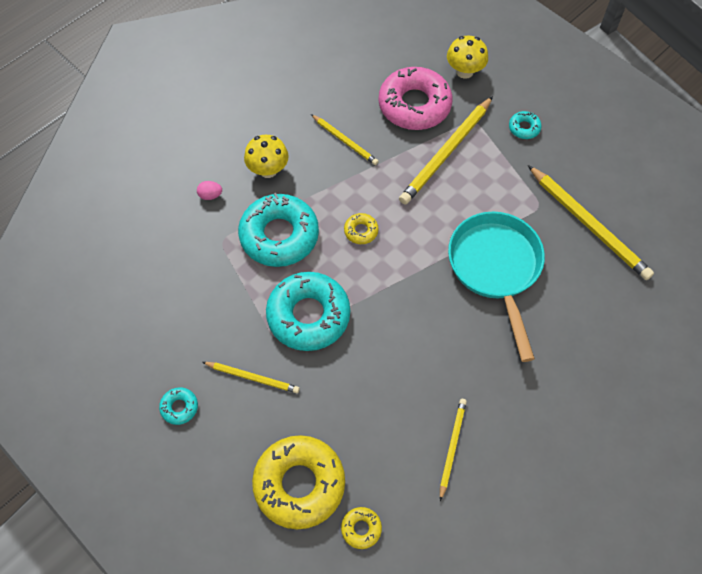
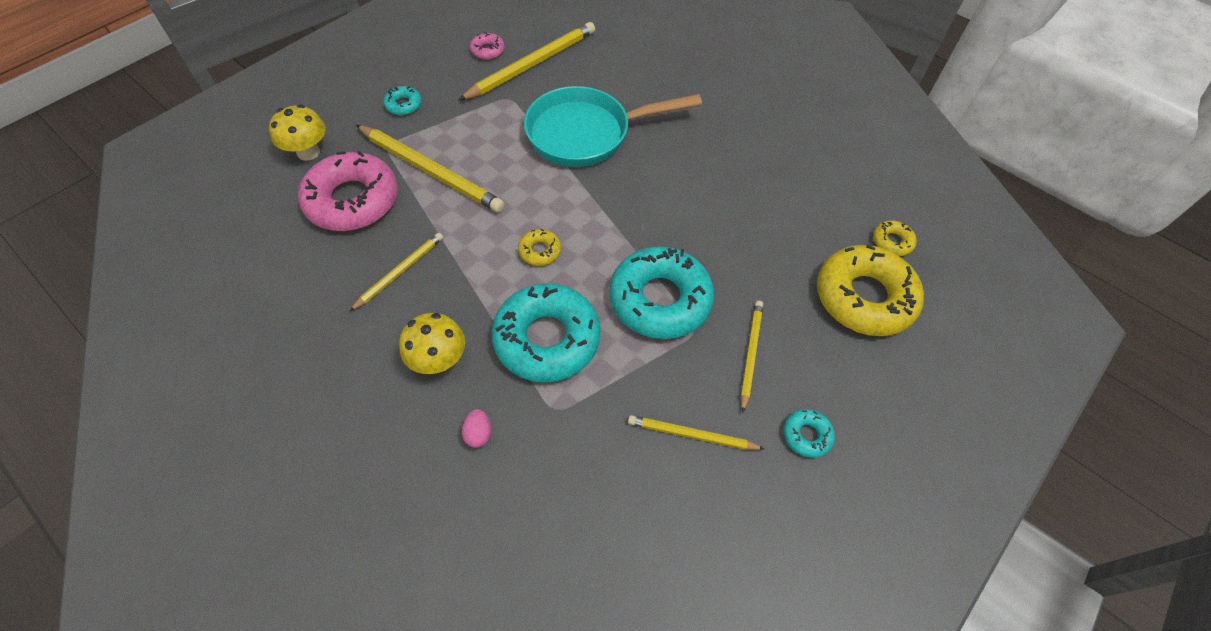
camera: 95 degrees left, 5 degrees down
(452, 447) = (789, 171): yellow pencil -> yellow pencil (691, 435)
(605, 187) = (487, 50): none -> pink donut

